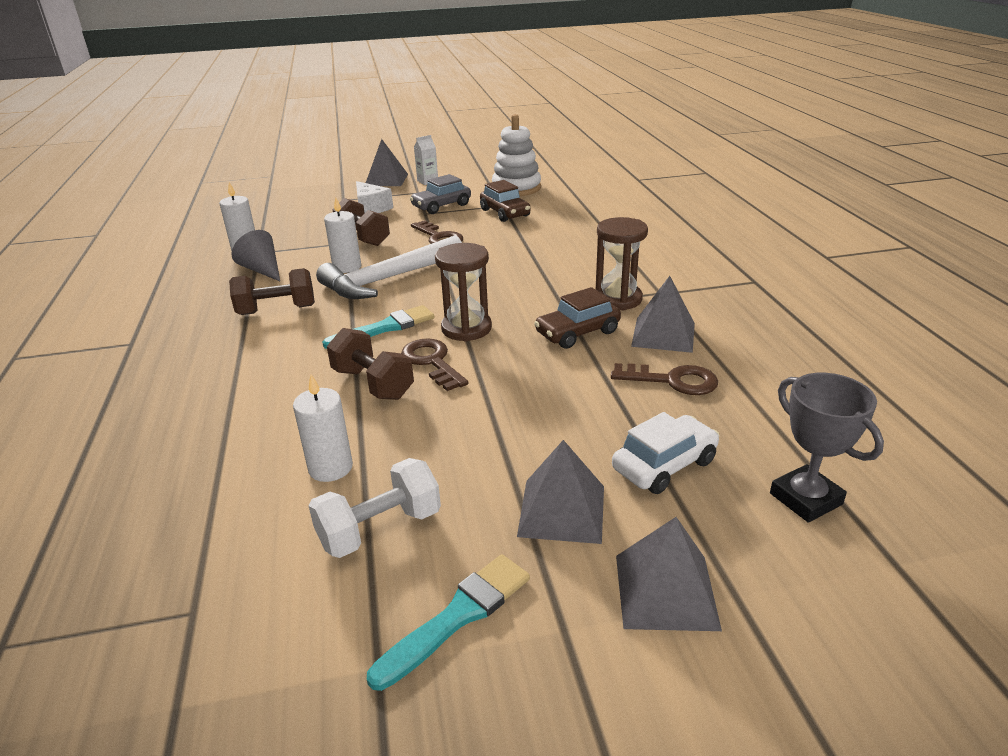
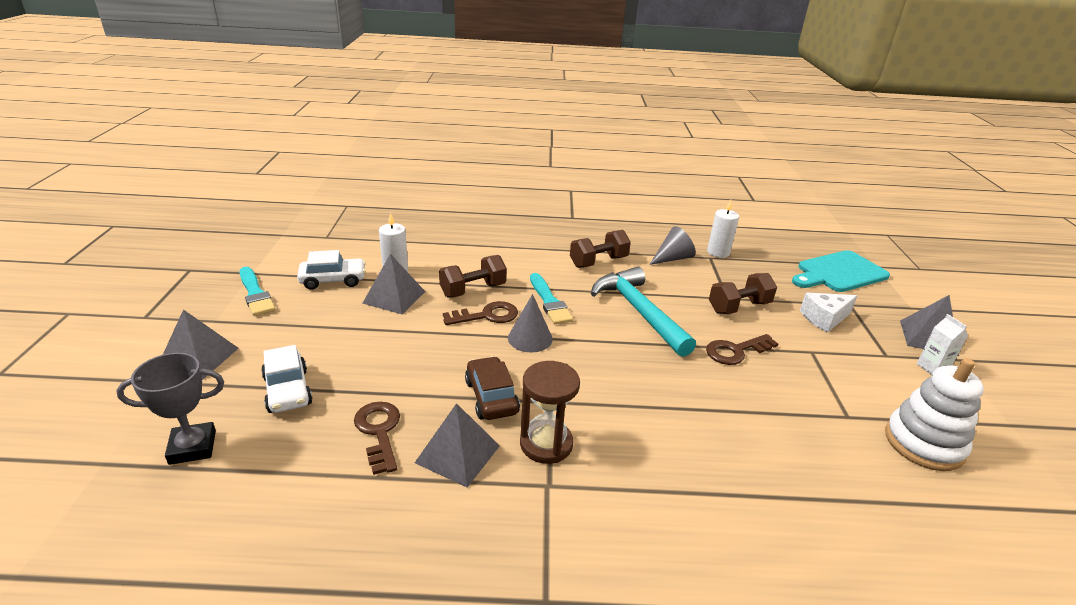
camera: 100 degrees right, 0 degrees up
(277, 310) = (598, 262): brown dumbbell -> brown dumbbell turned 60 degrees clockwise
(285, 201) = (839, 273): none -> turquoise cutting board
(347, 267) = (670, 294): white candle -> none
(380, 529) = (333, 280): white dumbbell -> white car
(388, 279) = (639, 311): white hammer -> turquoise hammer
(441, 206) = (837, 366): grey car -> none
(466, 328) = (530, 338): brown hourglass -> grey cone
(505, 213) = (816, 412): brown car -> none
(561, 510) = (290, 338): grey pyramid -> grey pyramid (394, 297)
(673, 381) = (379, 432): brown key -> brown key turned 135 degrees clockwise

